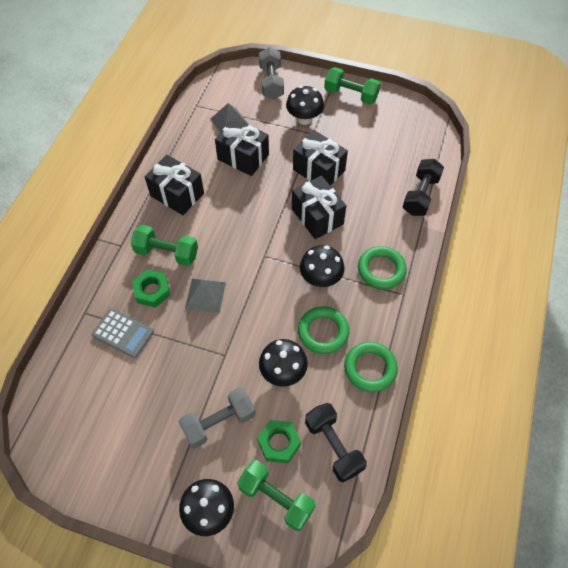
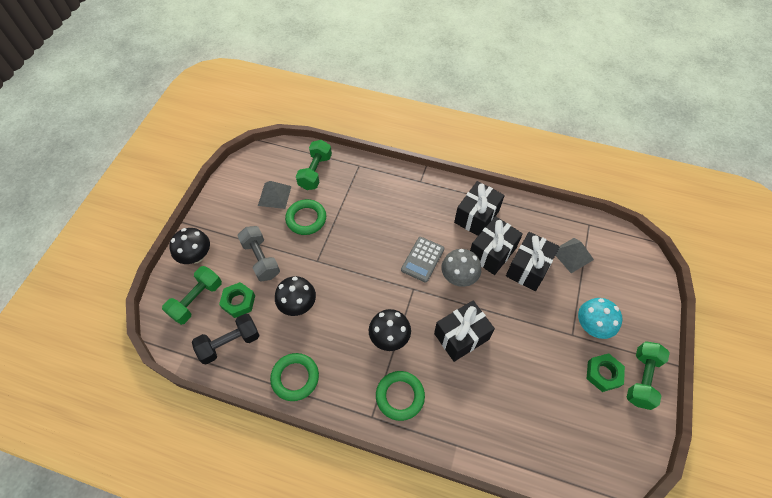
camera: 90 degrees right, 0 degrees up
(123, 333) = (340, 191): grey calculator -> grey calculator (422, 259)
(152, 291) = (377, 206): green nut -> green nut (603, 374)
(167, 253) = (414, 213): green dumbbell -> green dumbbell (315, 172)
(205, 295) = (373, 244): grey pyramid -> grey pyramid (274, 195)
(251, 215) = (458, 277): none -> grey mushroom
(271, 82) = (639, 293): grey dumbbell -> none
(304, 119) = (592, 326): black mushroom -> turquoise mushroom
(319, 170) = (521, 339): black gift -> black gift (492, 252)
(323, 332) = (334, 338): green ring -> green ring (306, 219)
(420, 195) = (499, 449): black dumbbell -> none

